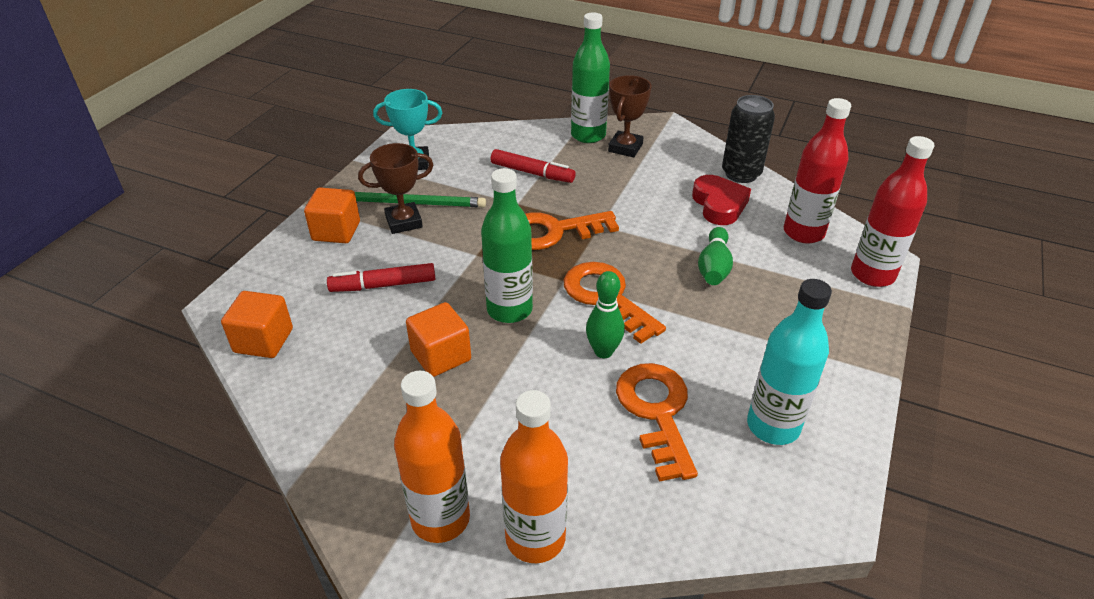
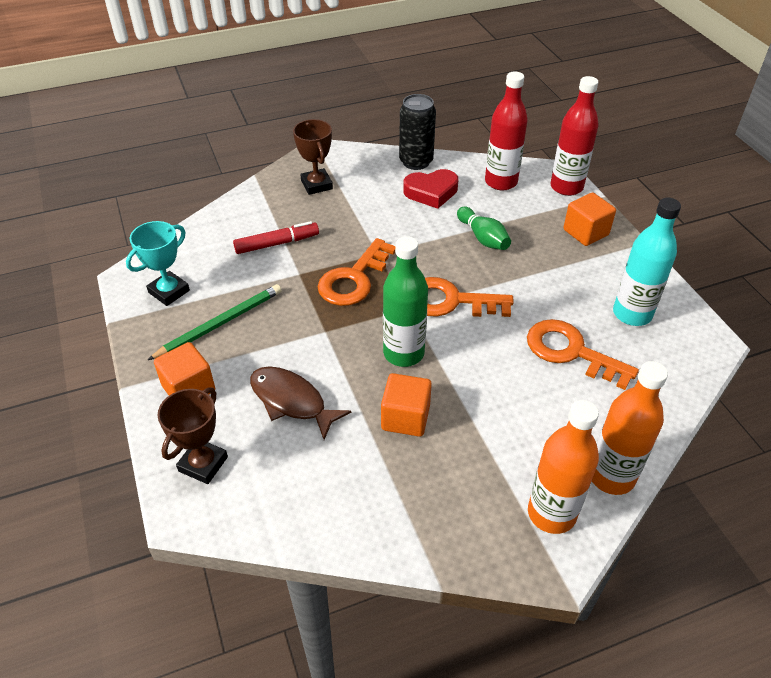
camera: 45 degrees left, 5 degrees up
(263, 340) = (263, 510): orange cube -> orange cube (585, 232)
(383, 285) = (291, 401): red marker -> brown fish
(404, 222) = (234, 344): brown trophy -> brown trophy (203, 464)
(588, 135) = (277, 190): green bottle -> none
(603, 351) = (496, 337): green bowling pin -> none
(719, 205) = (431, 192): red heart -> red heart turned 135 degrees clockwise

